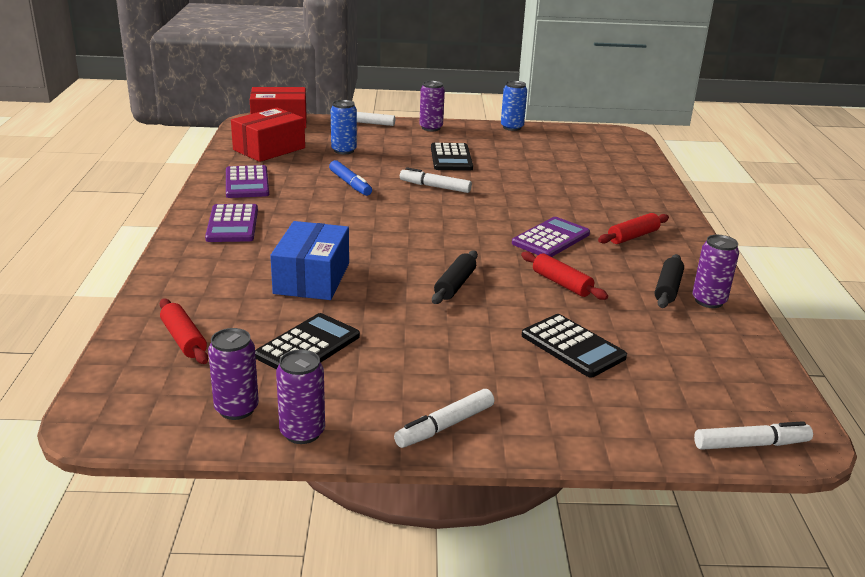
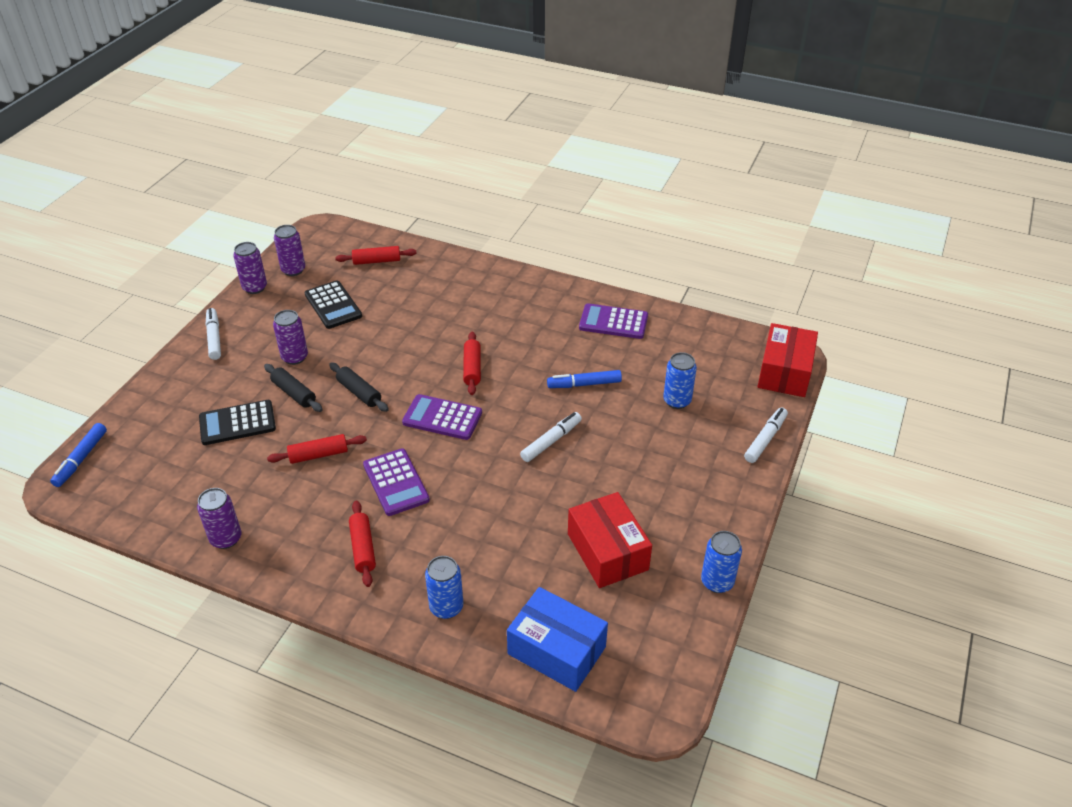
camera: 115 degrees right, 15 degrees up
(232, 224) = (530, 302): purple calculator -> purple calculator (442, 418)
(269, 149) = (698, 350): red box -> red box (607, 551)
(312, 278) = (417, 324): blue box -> blue box (556, 650)
(367, 234) = (472, 368): none -> red rolling pin
(431, 128) = (734, 495): purple can -> purple can (295, 357)
(451, 158) = (626, 480): black calculator -> none
(639, 196) = (446, 607): none -> blue can
(667, 289) = (262, 521): black rolling pin -> black rolling pin (294, 393)
(751, 444) = (81, 459): white marker -> blue marker

